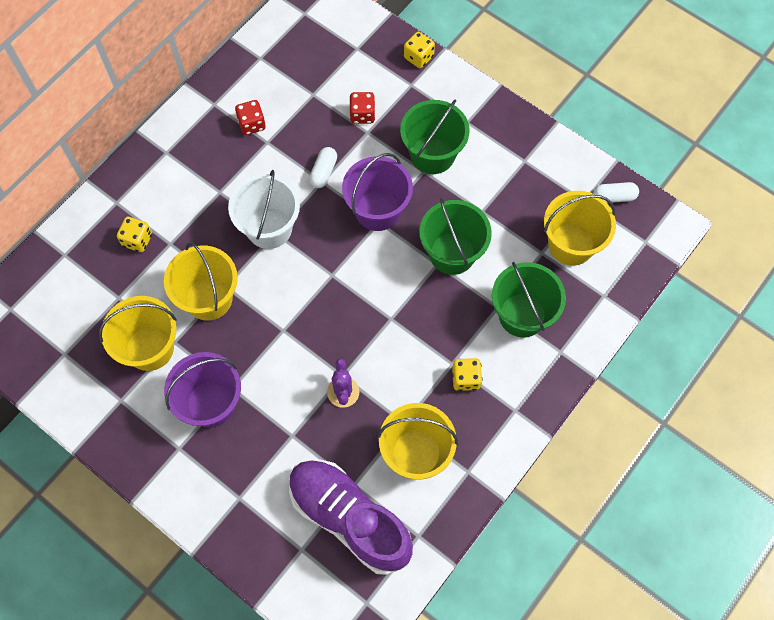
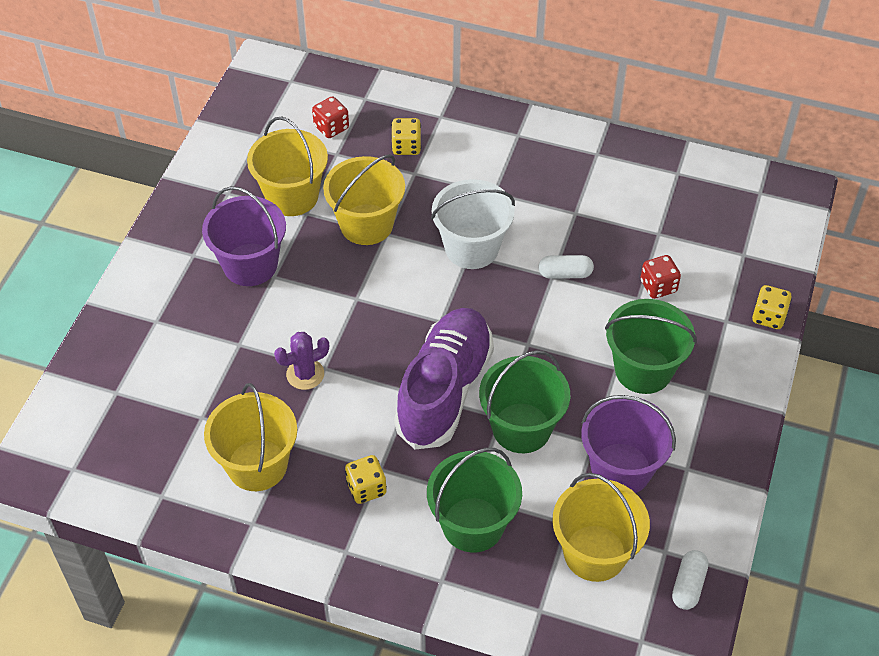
camera: 70 degrees right, 15 degrees down
(252, 124) = (590, 193): red dice -> red dice (331, 127)
(349, 518) = (162, 425): purple shoe -> purple shoe (444, 390)
(377, 210) = (542, 338): purple bucket -> purple bucket (621, 469)
(614, 197) = (688, 585): white capsule -> white capsule turned 45 degrees clockwise

